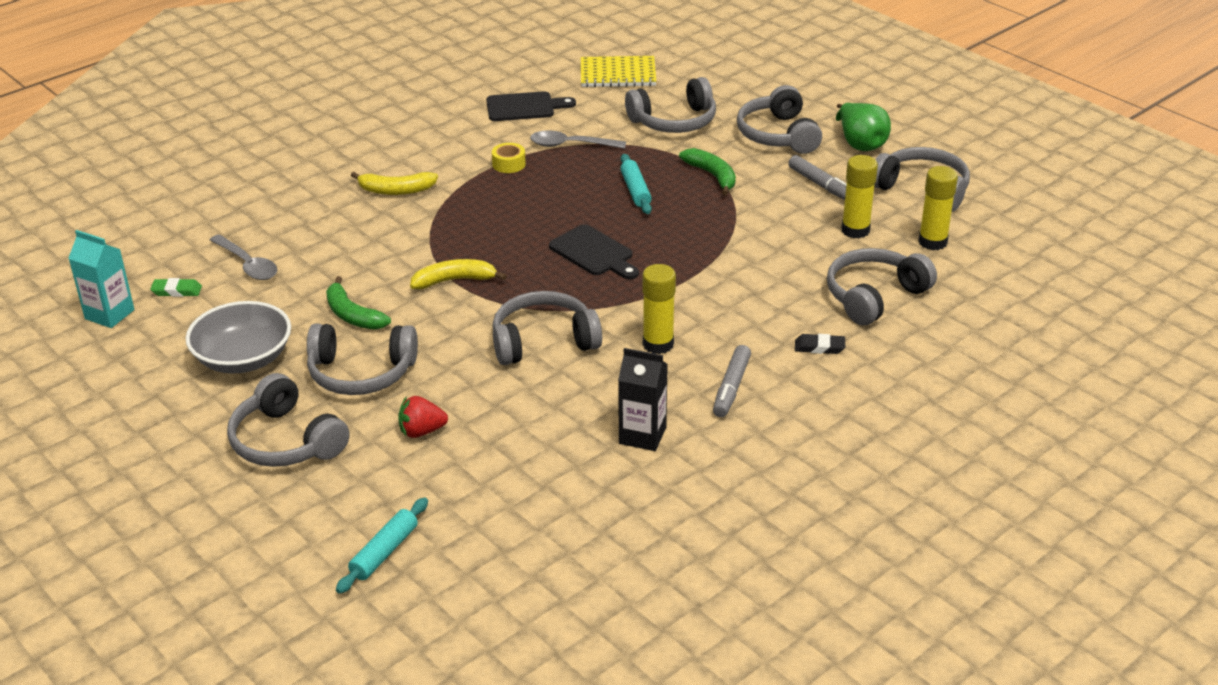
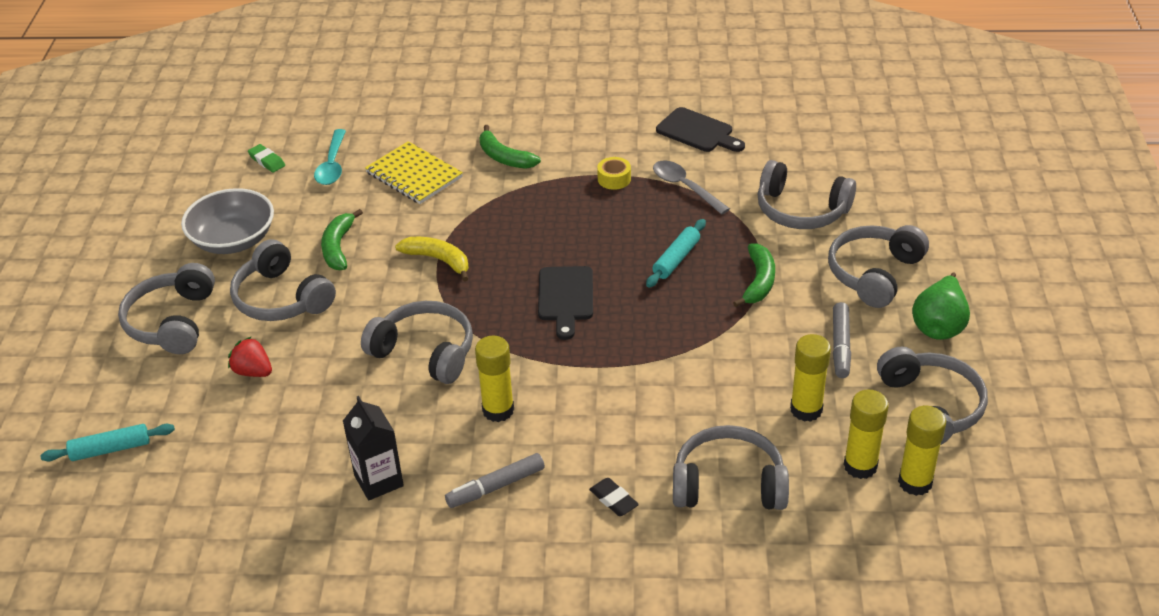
camera: 45 degrees right, 5 degrees up
(109, 314) = (209, 156): turquoise carton -> none
(247, 264) = (332, 165): grey spoon -> turquoise spoon
(395, 190) = (504, 157): yellow banana -> green banana
(618, 74) = (818, 138): yellow notebook -> yellow notebook (414, 175)
(974, 233) = (915, 482): none -> yellow glue stick

